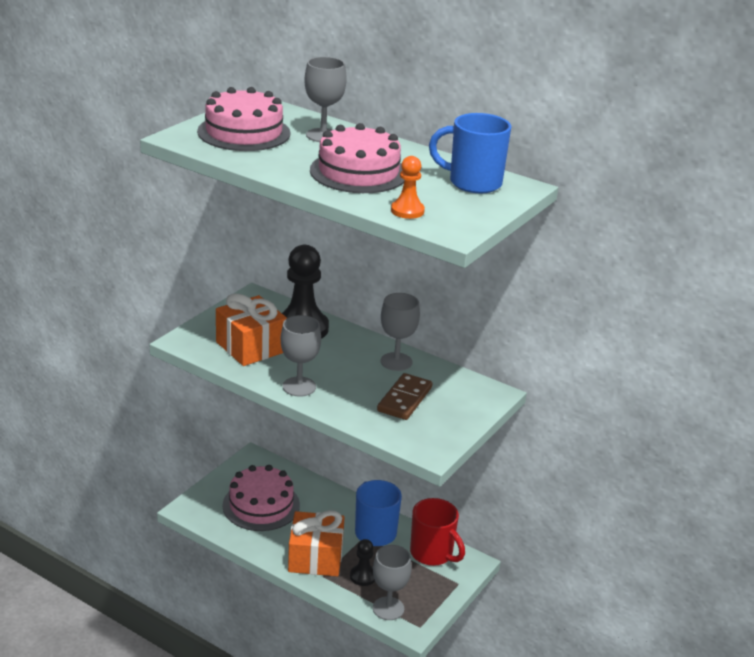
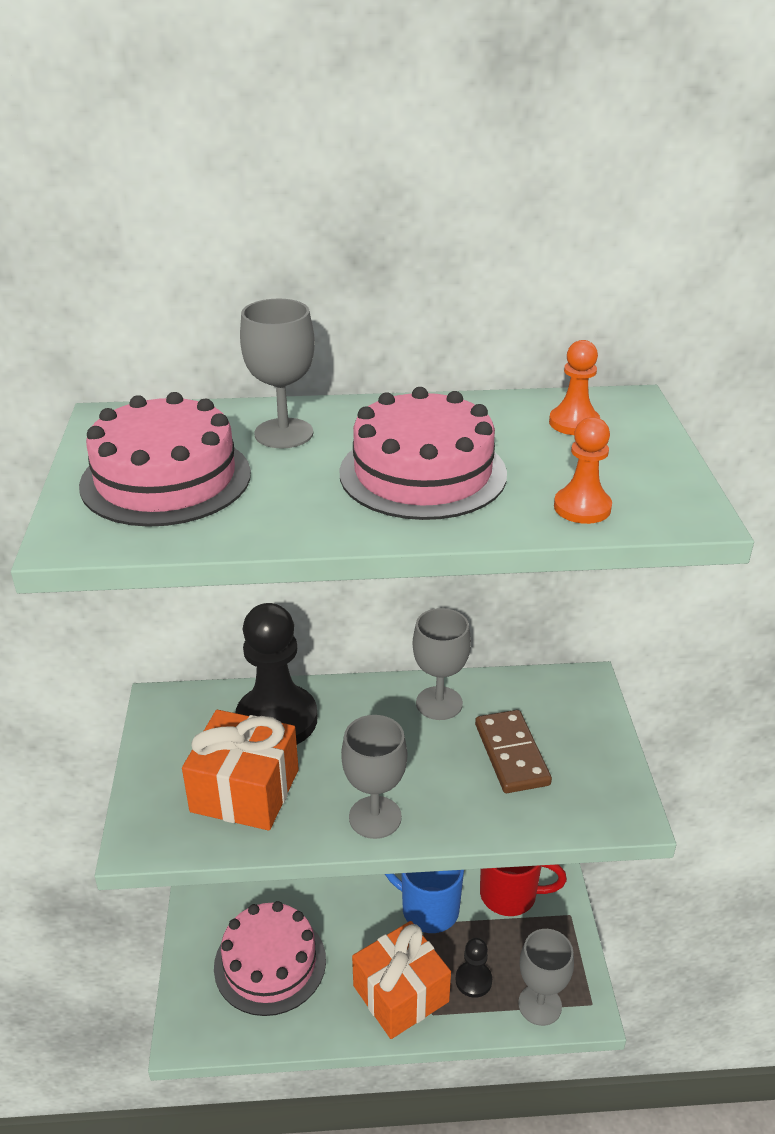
camera: 35 degrees left, 5 degrees up
(473, 183) = (574, 423): blue mug -> orange pawn

